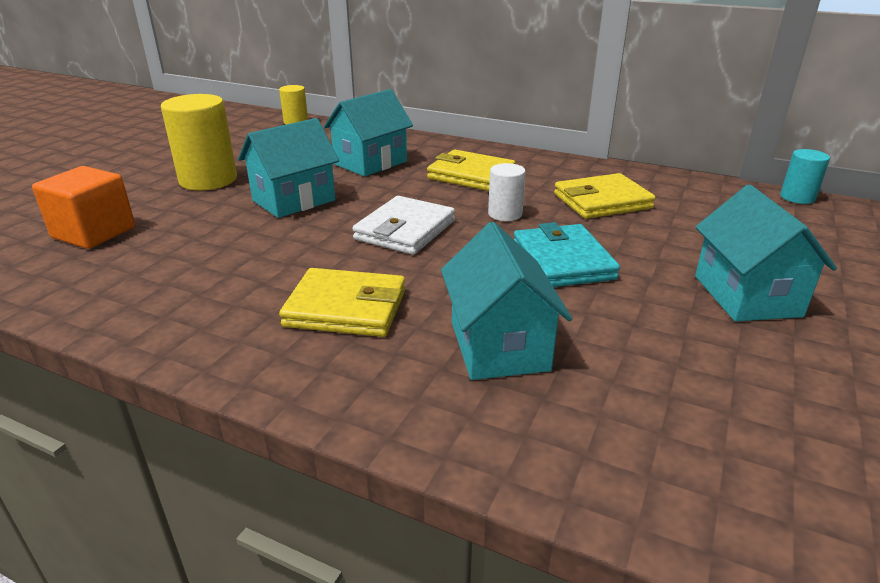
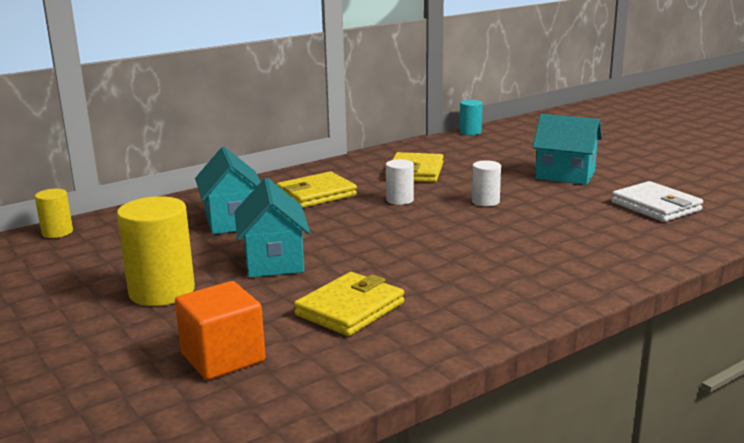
camera: 60 degrees left, 10 degrees down
(346, 308) = (485, 270): yellow wallet -> yellow wallet (350, 309)
(405, 230) = (387, 233): white wallet -> white wallet (656, 206)
(499, 346) = (567, 238): turquoise house -> none
(562, 261) = (485, 201): turquoise wallet -> white cylinder

